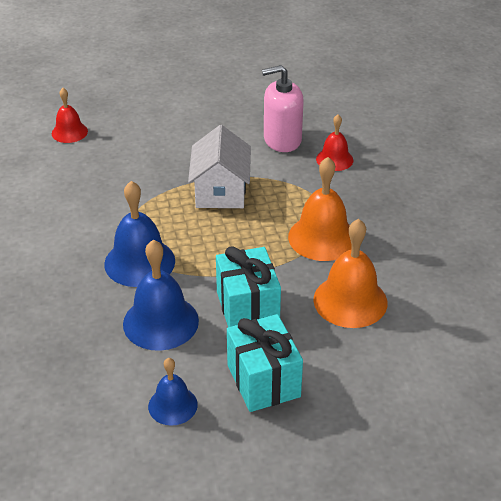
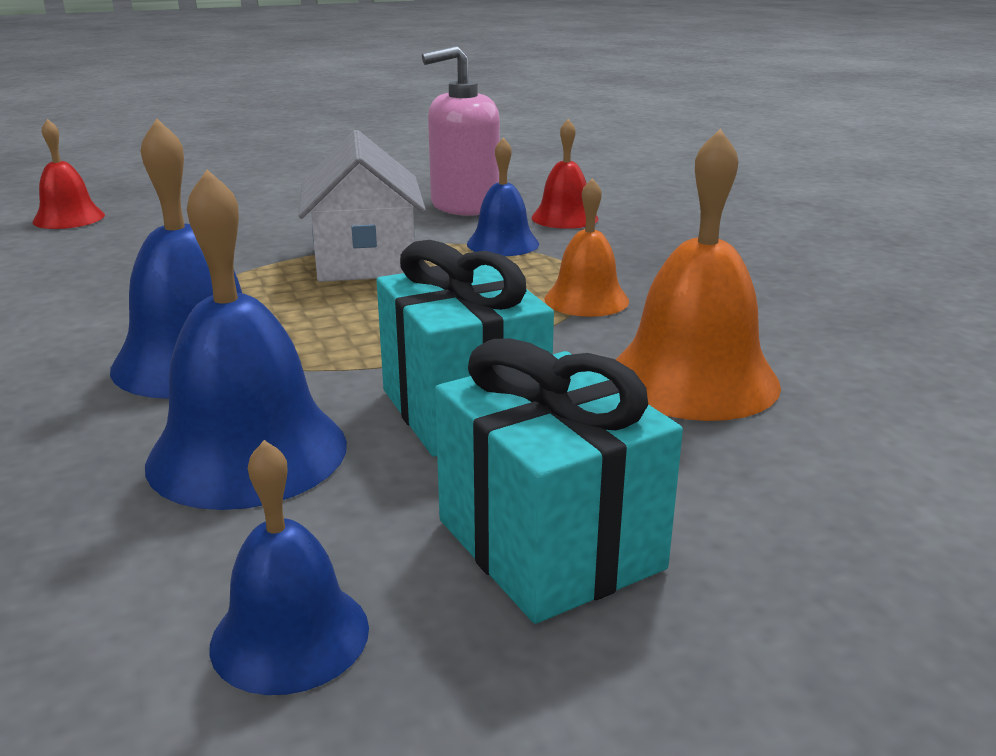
camera: 10 degrees left, 15 degrees down
(294, 182) = (502, 244): none -> blue bell
(322, 237) = (586, 299): orange bell -> orange bell, size x0.60

